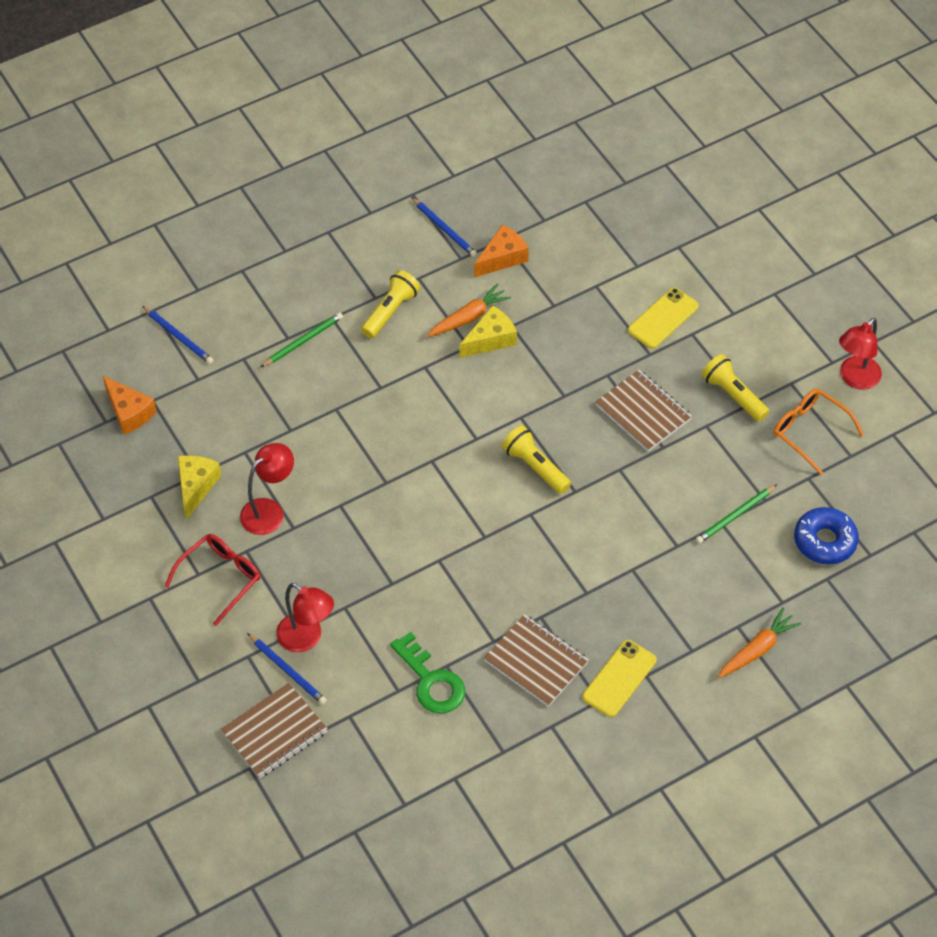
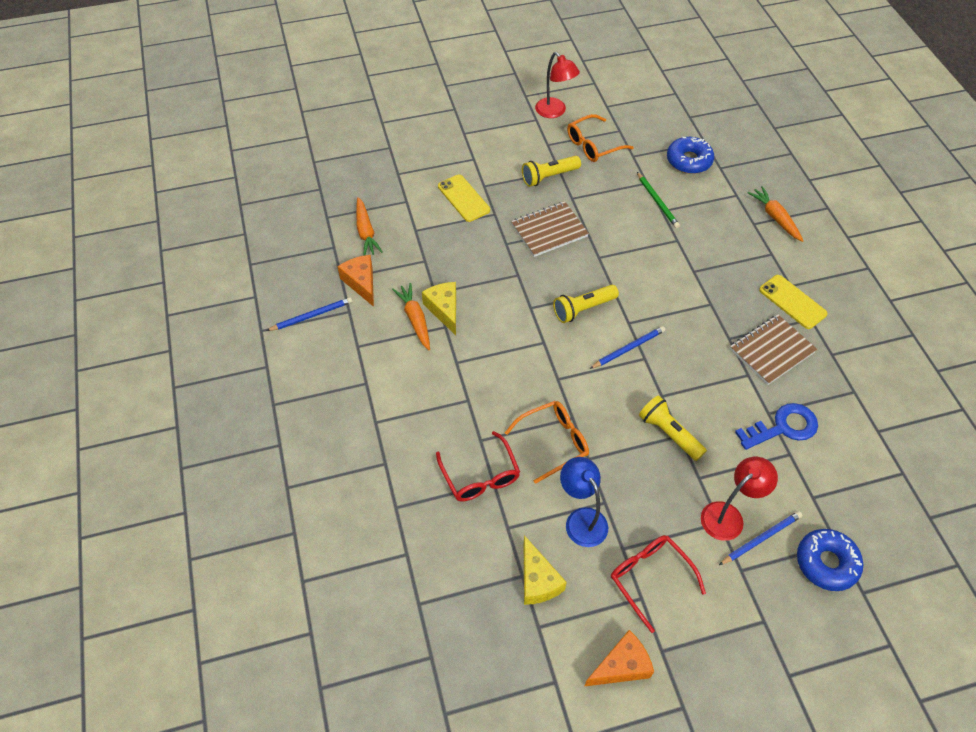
camera: 75 degrees left, 0 degrees up
(129, 412) = (427, 630): orange cheese -> orange cheese (621, 666)
(178, 337) = (347, 562): blue pencil -> blue pencil (628, 348)
(196, 487) = (537, 580): yellow cheese -> yellow cheese turned 135 degrees counterclockwise
(269, 511) = (581, 519): red lamp -> blue lamp
(274, 732) = (826, 563): brown notebook -> blue donut
(295, 417) = (480, 476): none -> red glasses
(303, 341) = (394, 451): green pencil -> none
(351, 471) = (554, 442): none -> orange glasses
(390, 311) = (386, 375): yellow flashlight -> yellow flashlight (669, 433)
(431, 681) = (783, 427): green key -> blue key
(576, 242) = (366, 232): none -> orange carrot

